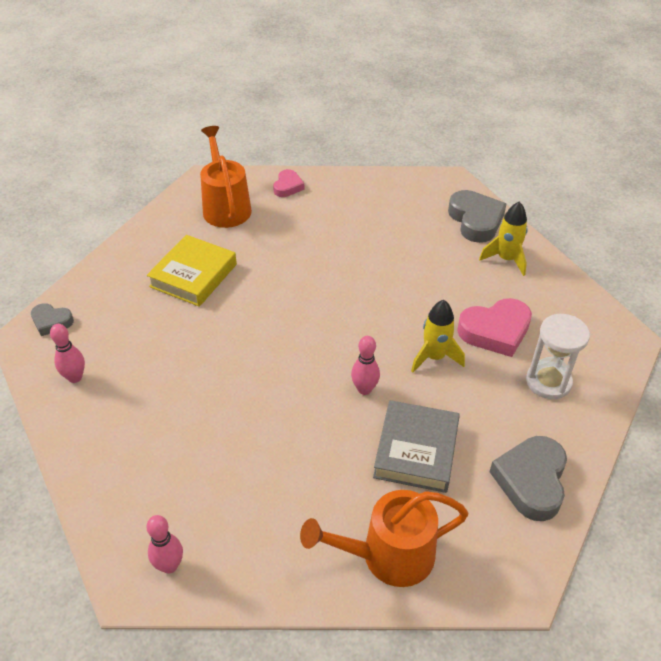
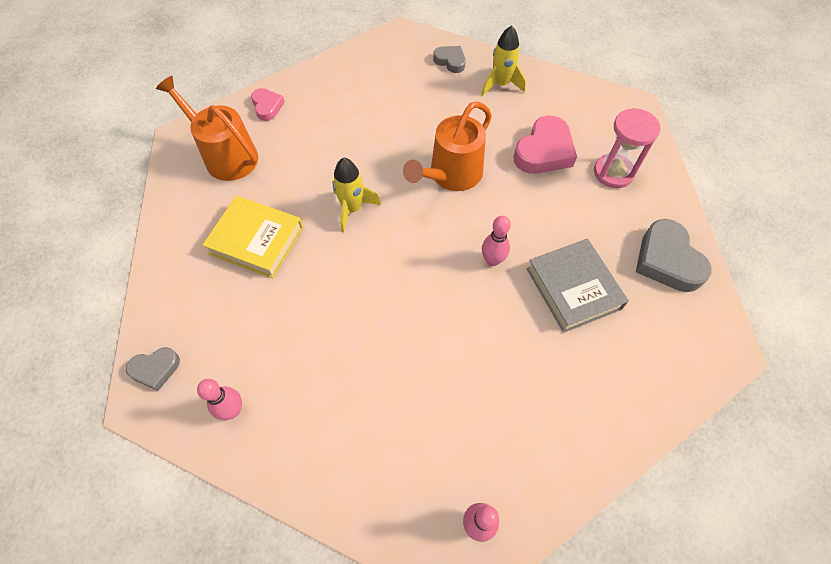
camera: 35 degrees left, 15 degrees up
(193, 275) = (256, 240): yellow book -> yellow book turned 60 degrees counterclockwise
(389, 556) = (628, 389): orange watering can -> orange watering can (451, 175)
(434, 357) = (520, 200): yellow rocket -> yellow rocket (352, 209)
(475, 220) = (450, 61): grey heart -> grey heart, size x0.57
(548, 382) = (613, 172): white hourglass -> pink hourglass

